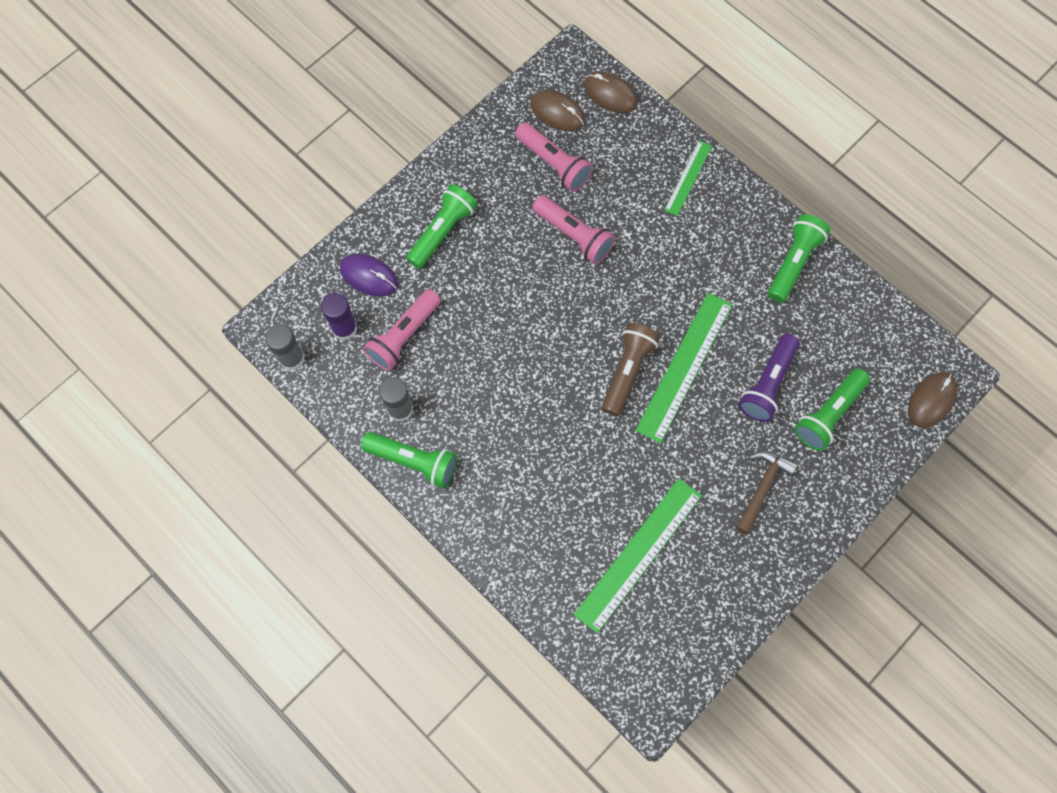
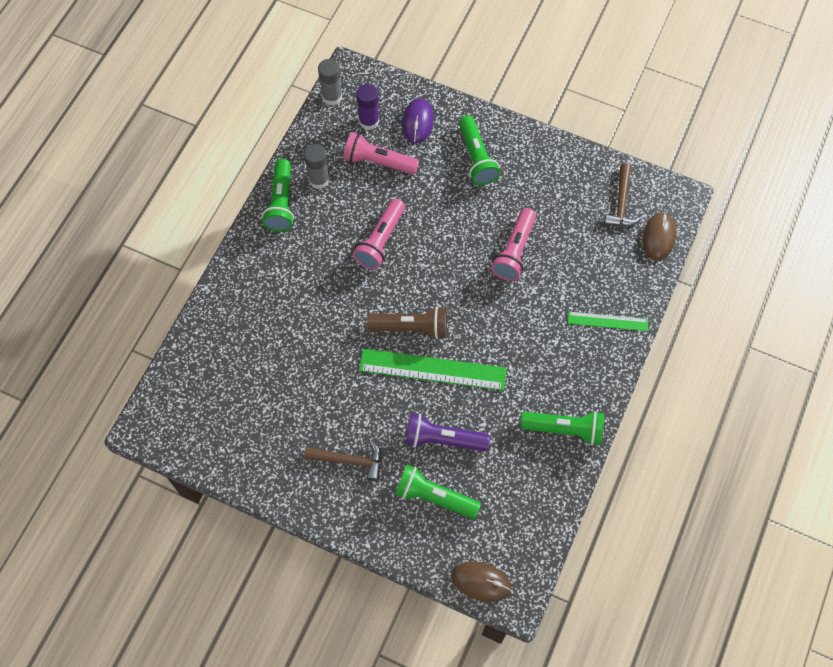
camera: 70 degrees right, 5 degrees down
(442, 232) = (476, 158): green flashlight -> green flashlight turned 60 degrees clockwise
(554, 164) = (572, 216): pink flashlight -> pink flashlight (380, 240)
(557, 112) = (621, 203): brown mouse -> brown hammer
(638, 554) = (261, 382): green ruler -> none

